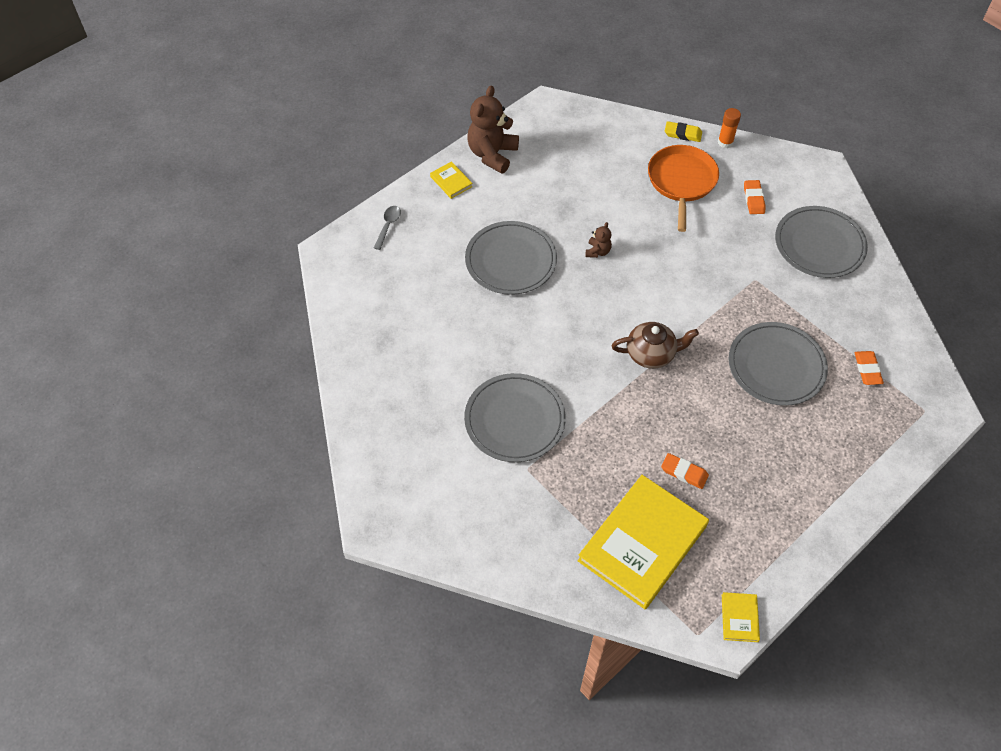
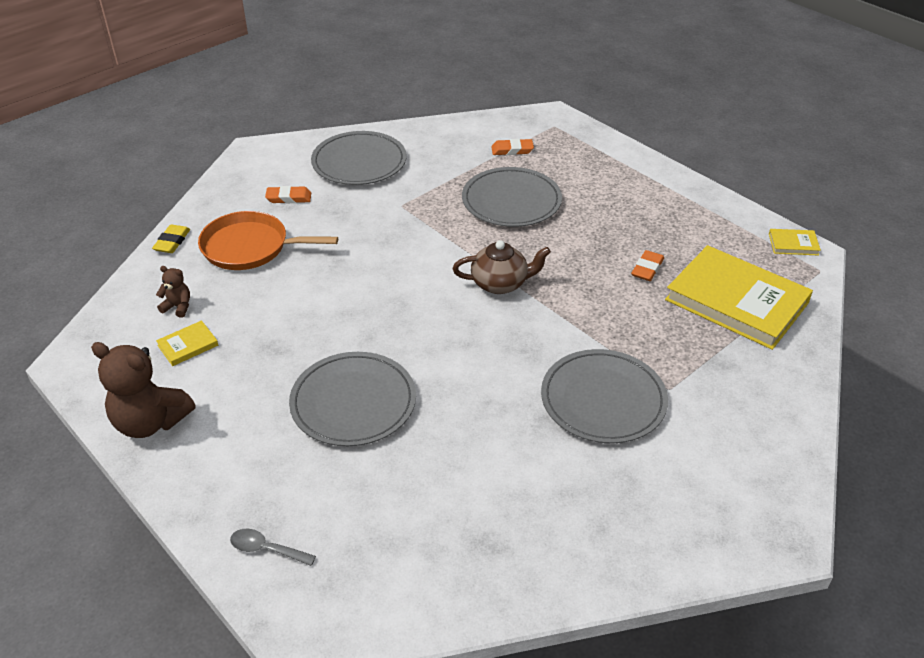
camera: 90 degrees left, 15 degrees down
(451, 181) = (192, 470): yellow book -> yellow book (188, 345)
(597, 251) = (348, 320): brown teddy bear -> brown teddy bear (178, 307)
(651, 354) = (500, 283): brown teapot -> brown teapot turned 90 degrees clockwise
(725, 142) = (197, 211): orange glue stick -> none

